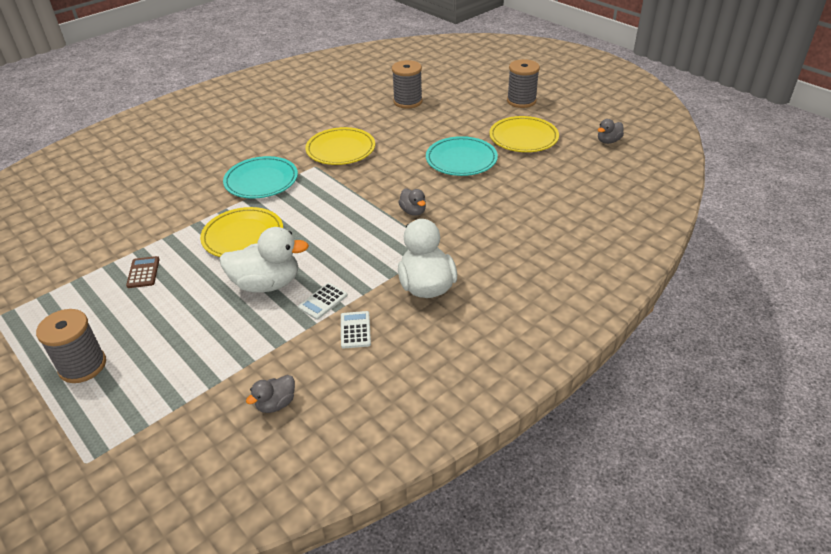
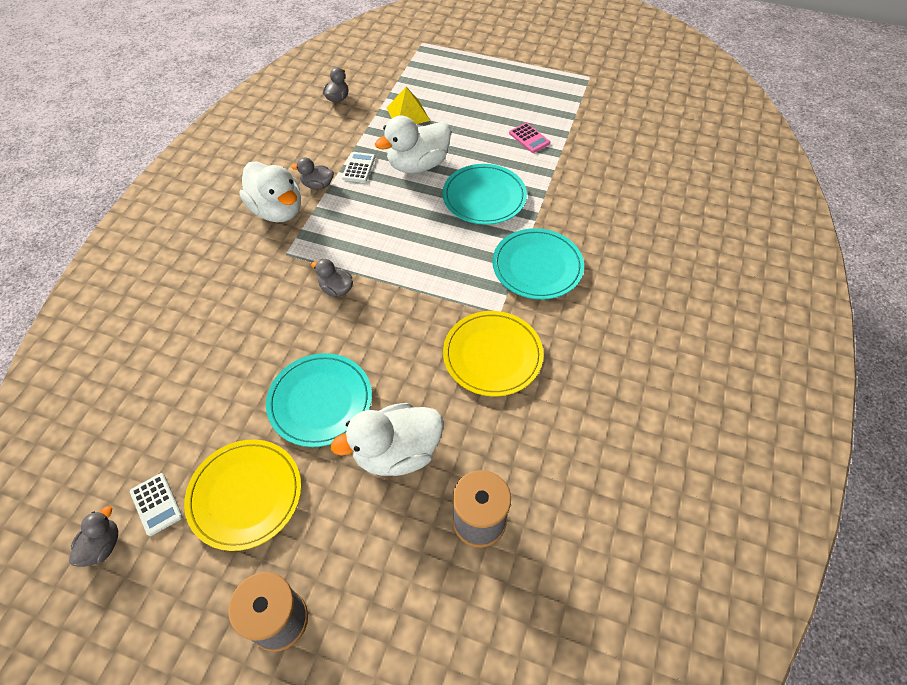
camera: 150 degrees right, 15 degrees up
(82, 366) = (487, 75): grey spool -> none
(143, 272) = (529, 138): brown calculator -> pink calculator
(220, 346) = (408, 114): none -> yellow pyramid
(243, 236) = (484, 197): yellow plate -> turquoise plate
(355, 330) = (316, 156): white calculator -> white calculator (156, 504)
(374, 298) = (317, 185): none -> grey duck
(430, 130) = (397, 452): none -> white duck

